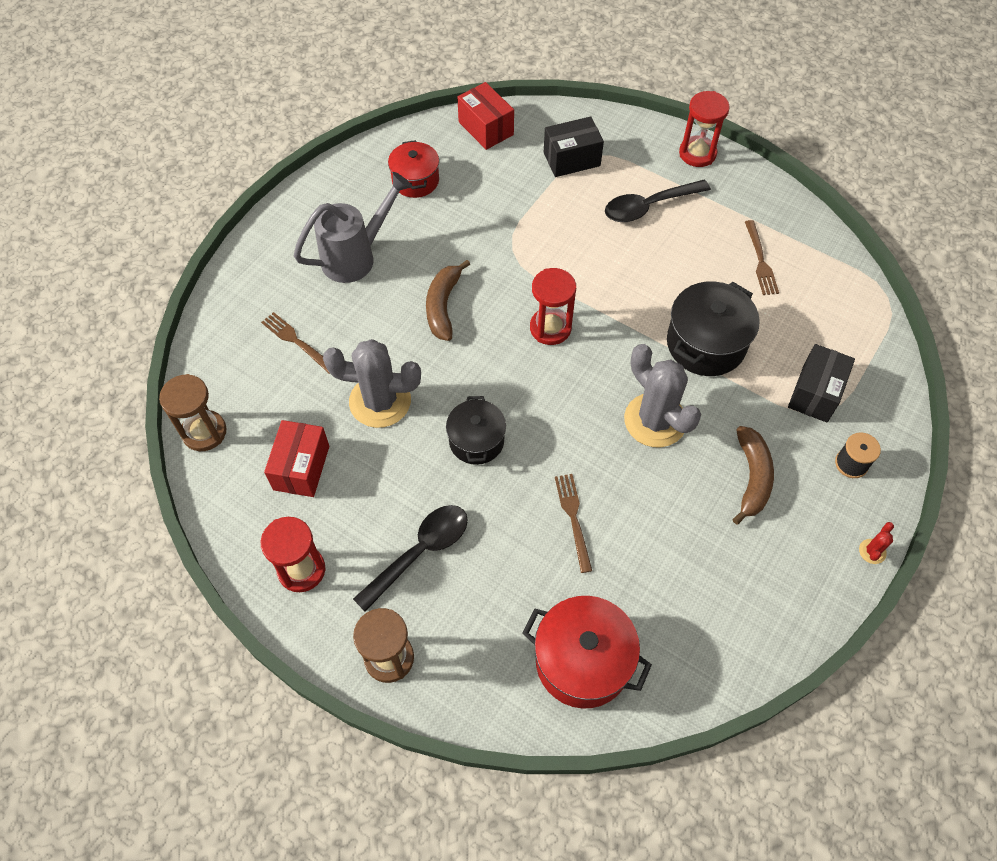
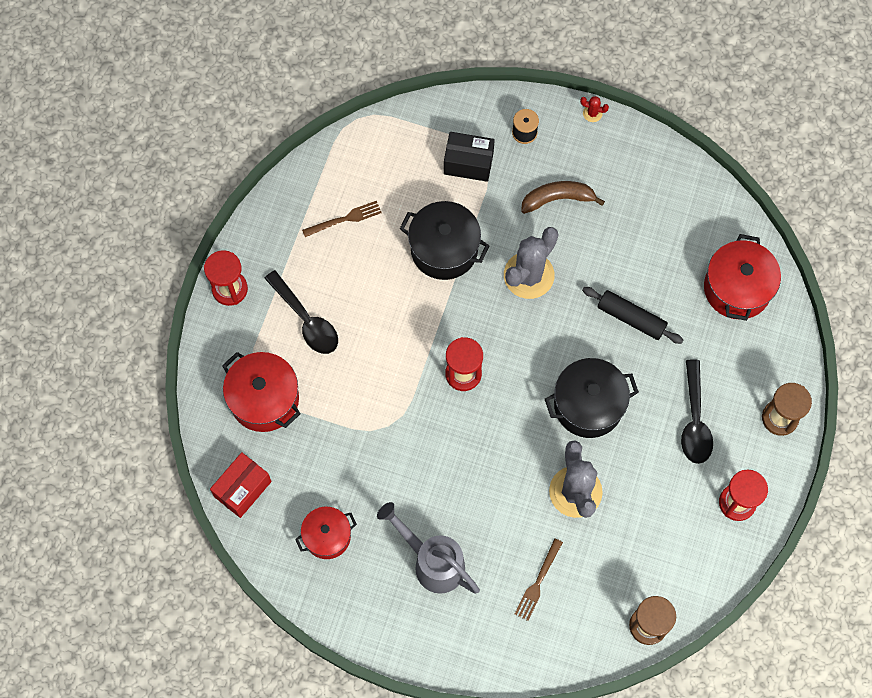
camera: 105 degrees left, 10 degrees up
(301, 468) = (654, 534): red box -> none
(420, 552) = (694, 420): black spoon -> black spoon turned 120 degrees counterclockwise
(443, 306) = (465, 468): brown banana -> none
(476, 441) = (588, 405): black pot -> black pot, size x1.53
(571, 159) = (264, 399): black box -> red pot
(573, 517) = (631, 318): brown fork -> black rolling pin

